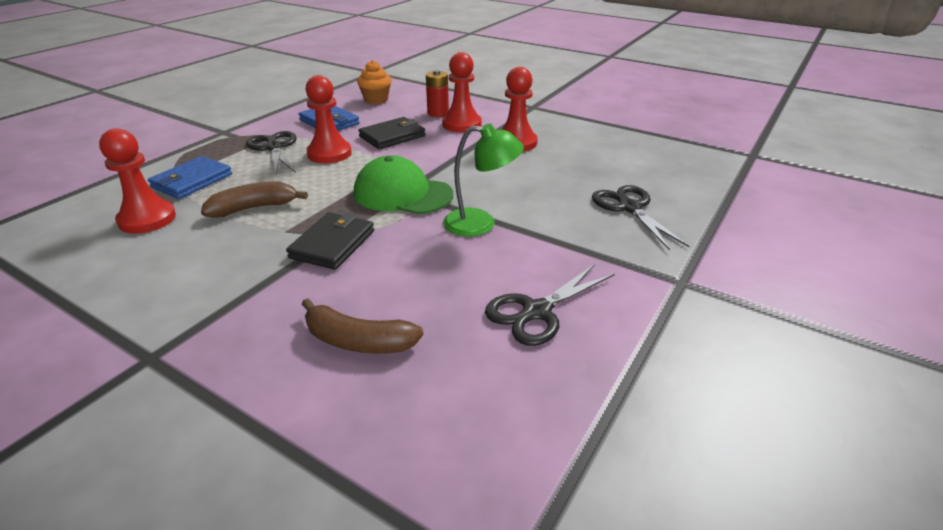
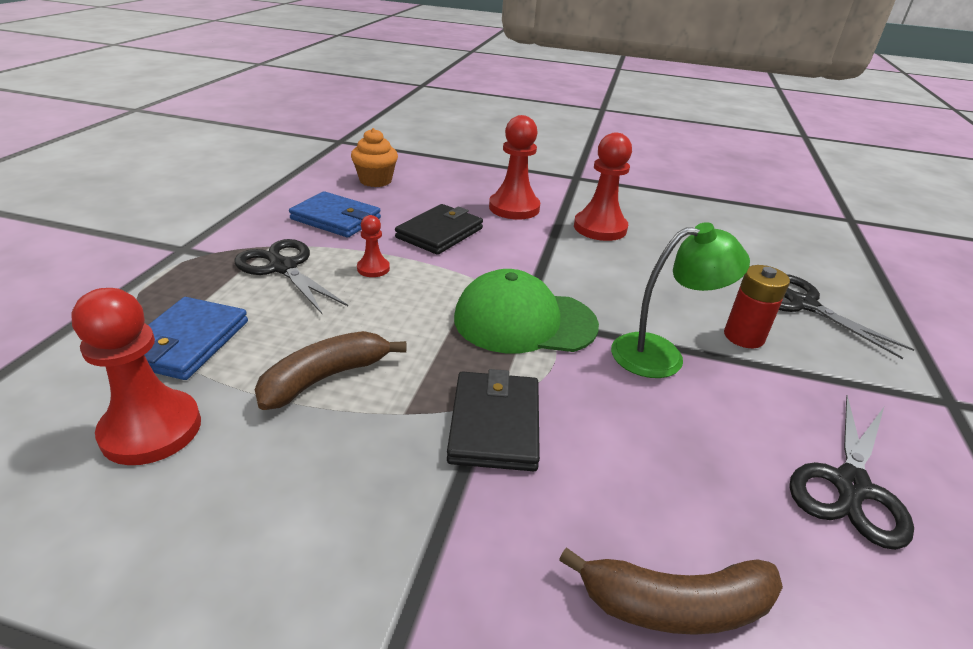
camera: 20 degrees left, 0 degrees up
(329, 153) = (373, 268): red pawn -> red pawn, size x0.52
(438, 113) = (471, 194): red battery -> red battery (743, 336)

